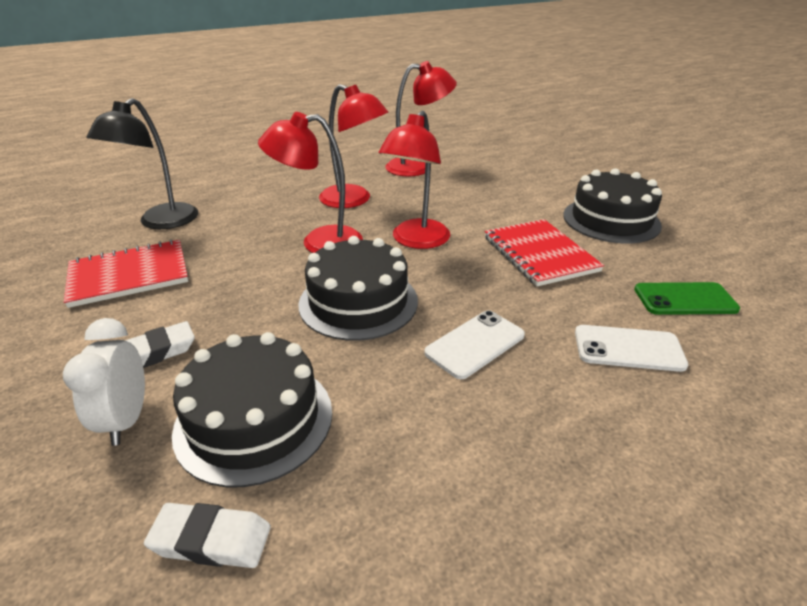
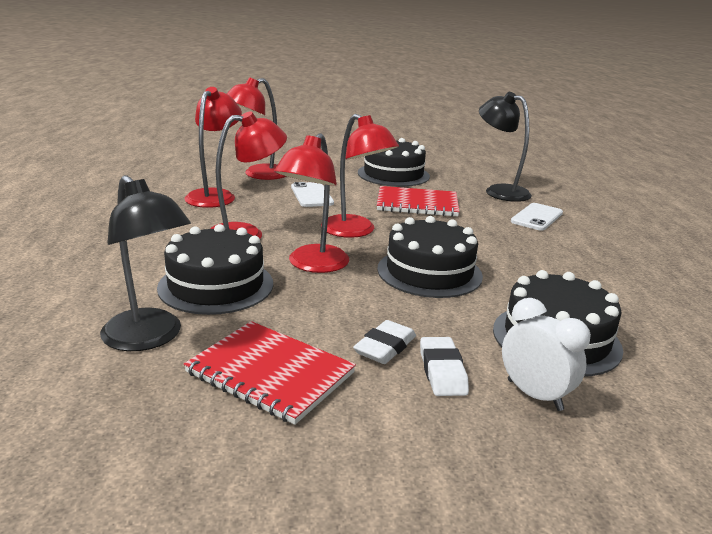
camera: 65 degrees left, 10 degrees down
(126, 420) = (534, 395): white clock -> white clock turned 150 degrees counterclockwise
(129, 275) = (270, 373): red notebook -> red notebook turned 60 degrees counterclockwise
(211, 540) = (666, 372): white eraser -> white eraser (385, 347)
(251, 218) = (216, 285): none -> black cake
(475, 344) = (509, 250): white phone -> white phone (311, 195)
(492, 166) = (258, 175): none -> red lamp
(685, 299) = (499, 191): green phone -> black lamp

